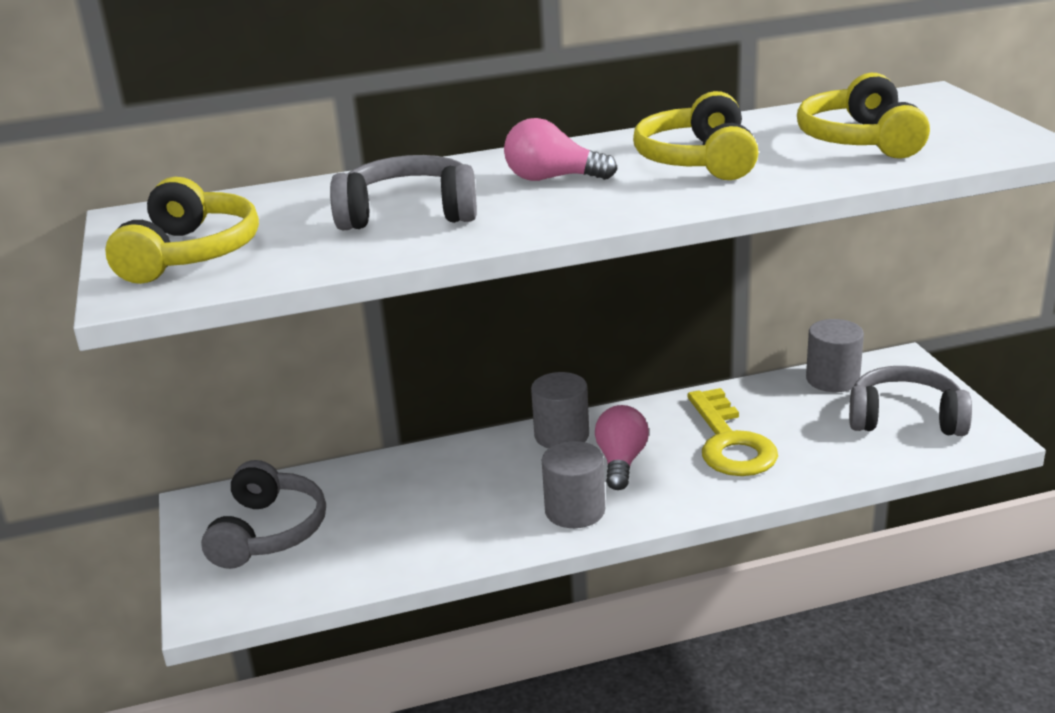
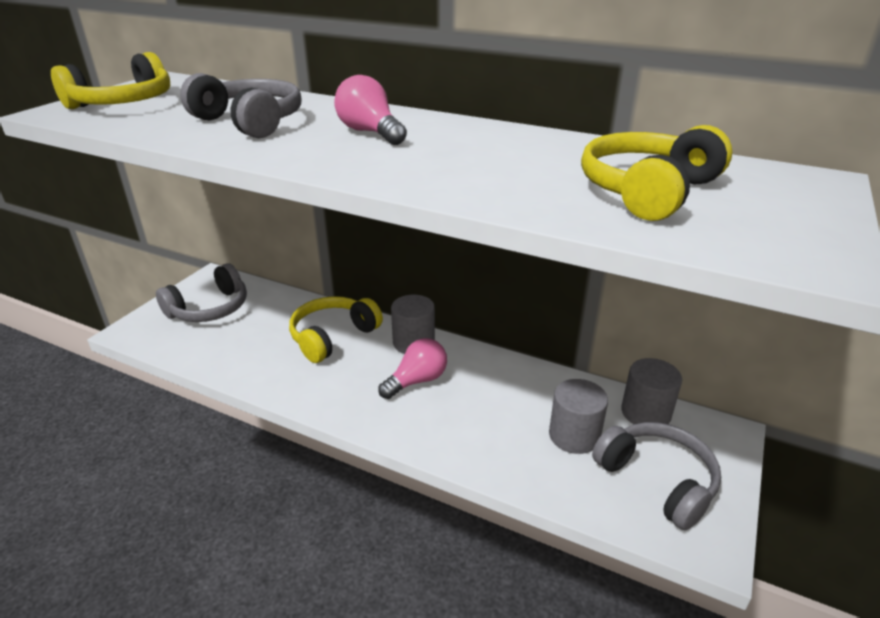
camera: 40 degrees right, 5 degrees up
(575, 510) = (344, 394): grey cylinder -> grey cylinder (574, 435)
(698, 160) = (485, 156): yellow headphones -> yellow headphones (333, 337)
(730, 442) = (500, 412): yellow key -> none

